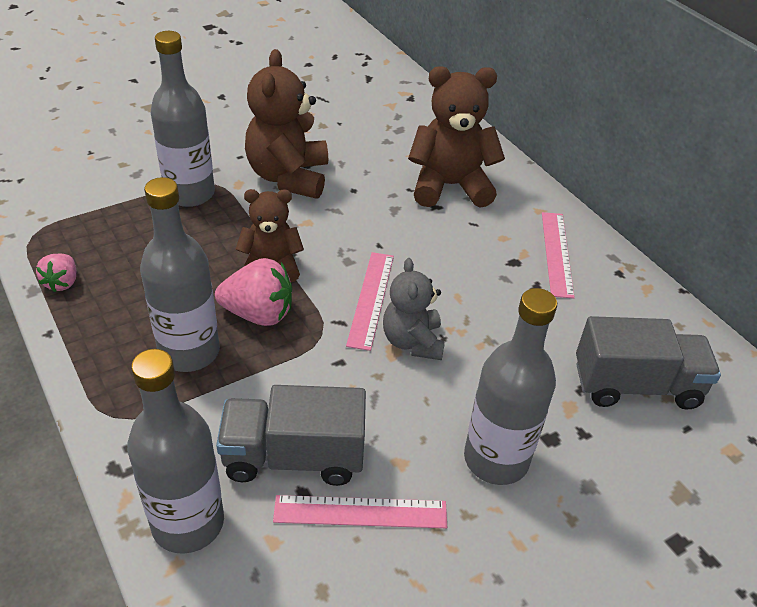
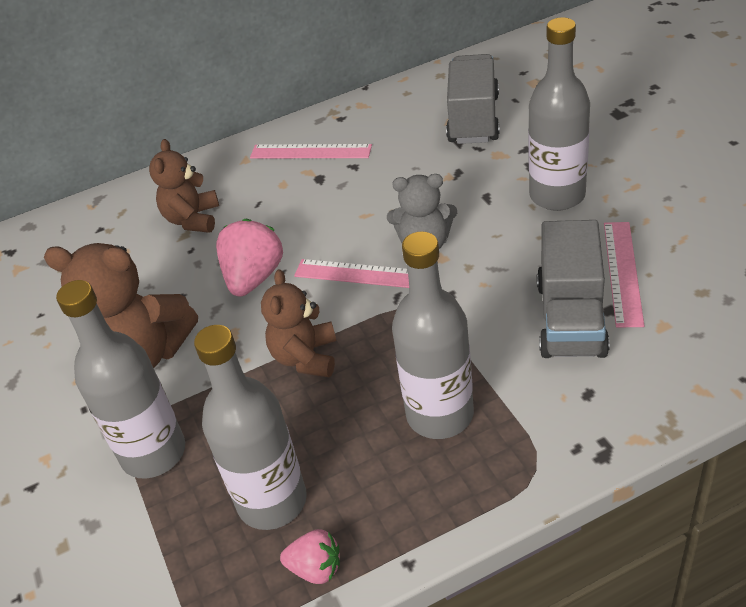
camera: 75 degrees left, 0 degrees up
(188, 523) = (656, 386): grey bottle -> grey bottle (272, 501)
(258, 314) = (382, 361): pink strawberry -> pink strawberry (254, 278)
(450, 186) = (192, 219): brown teddy bear -> brown teddy bear, size x0.63

